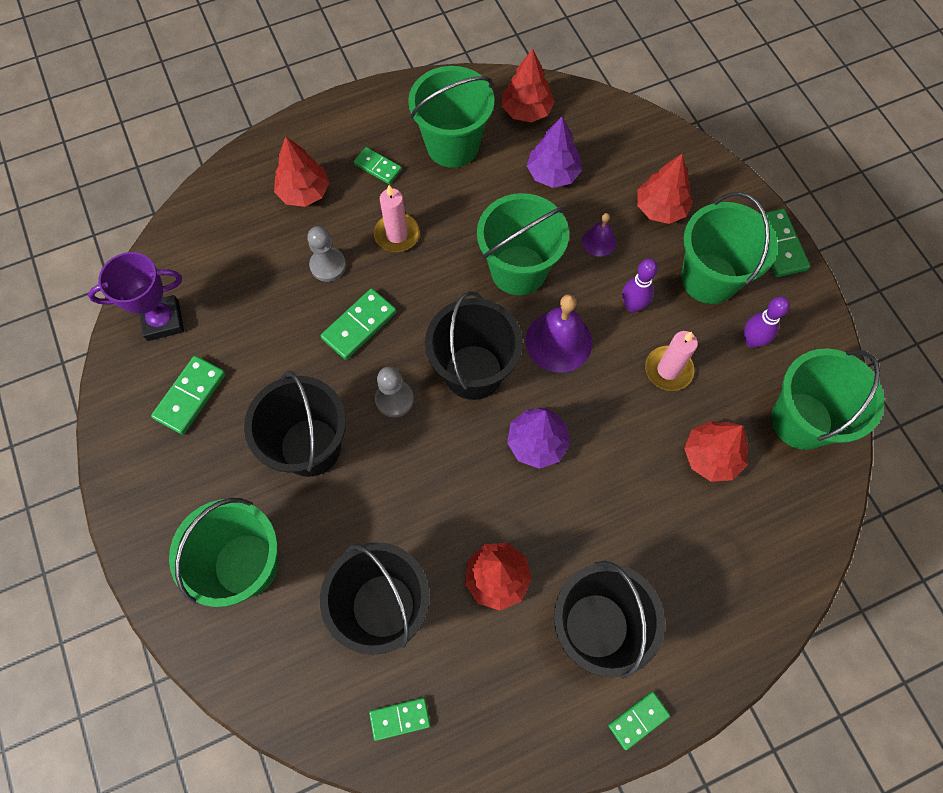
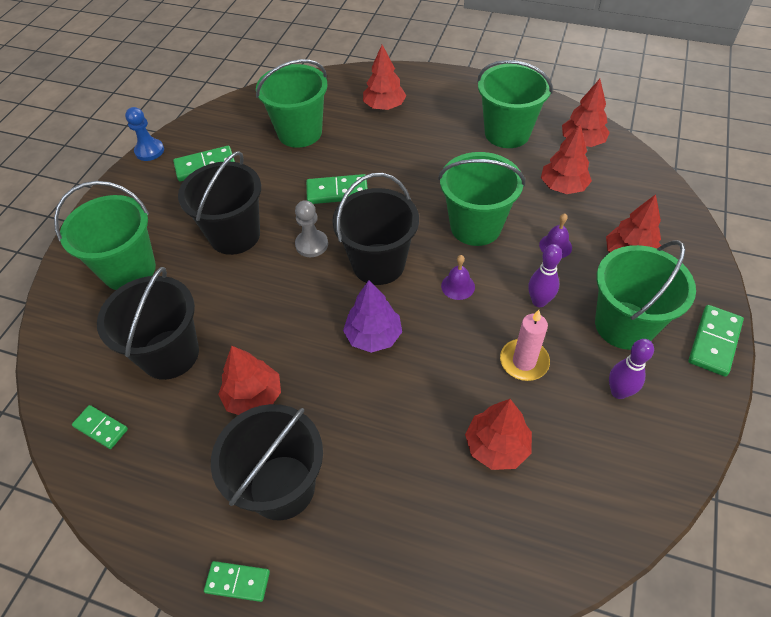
camera: 45 degrees right, 15 degrees down
(104, 425) = (149, 151): none -> blue pawn
(163, 320) = (236, 122): purple trophy -> none
(328, 265) = (355, 150): grey pawn -> none
(377, 167) = (444, 118): green domino -> none
(397, 234) = (415, 159): pink candle -> none
(553, 173) = (563, 187): purple tree -> red tree
(558, 341) = (458, 286): purple bell -> purple bell, size x0.54
(801, 420) = (606, 482): green bucket -> green bucket (300, 132)

